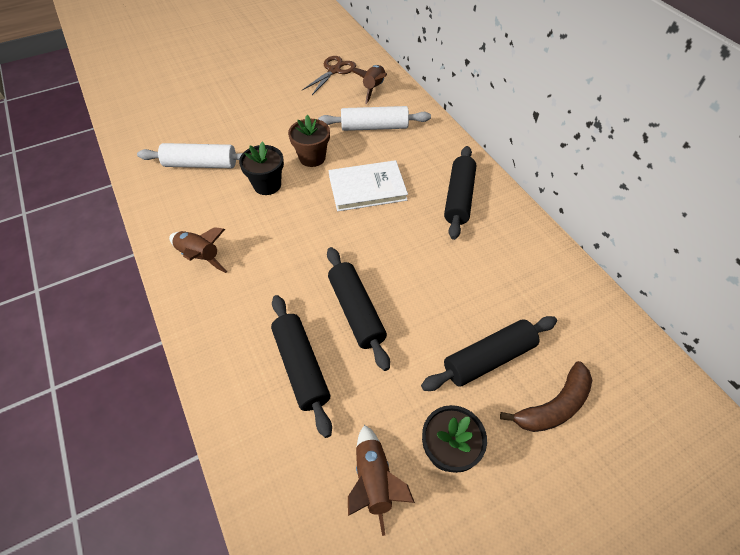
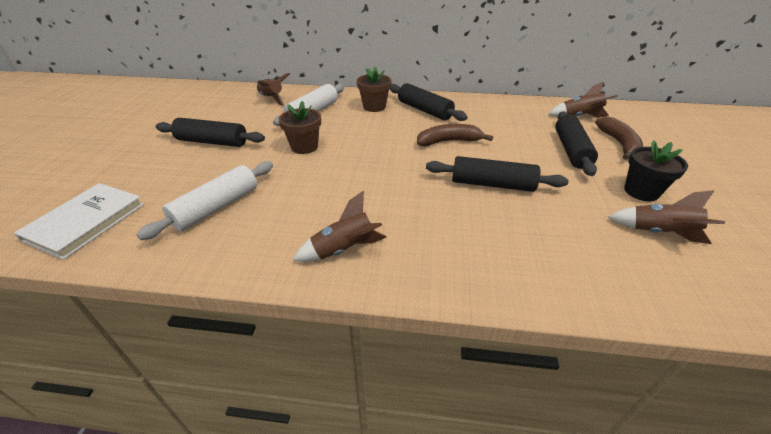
camera: 55 degrees left, 15 degrees down
(267, 185) = (303, 178): black flower pot -> none
(301, 367) = (530, 231): black rolling pin -> black rolling pin (212, 142)
(334, 71) = (222, 105): brown scissors -> none
(367, 188) = (371, 136): white book -> white book (85, 222)
(409, 246) = (448, 141): none -> brown banana
(427, 159) = (374, 107): none -> brown flower pot
(593, 344) = (579, 116): none -> brown rocket

